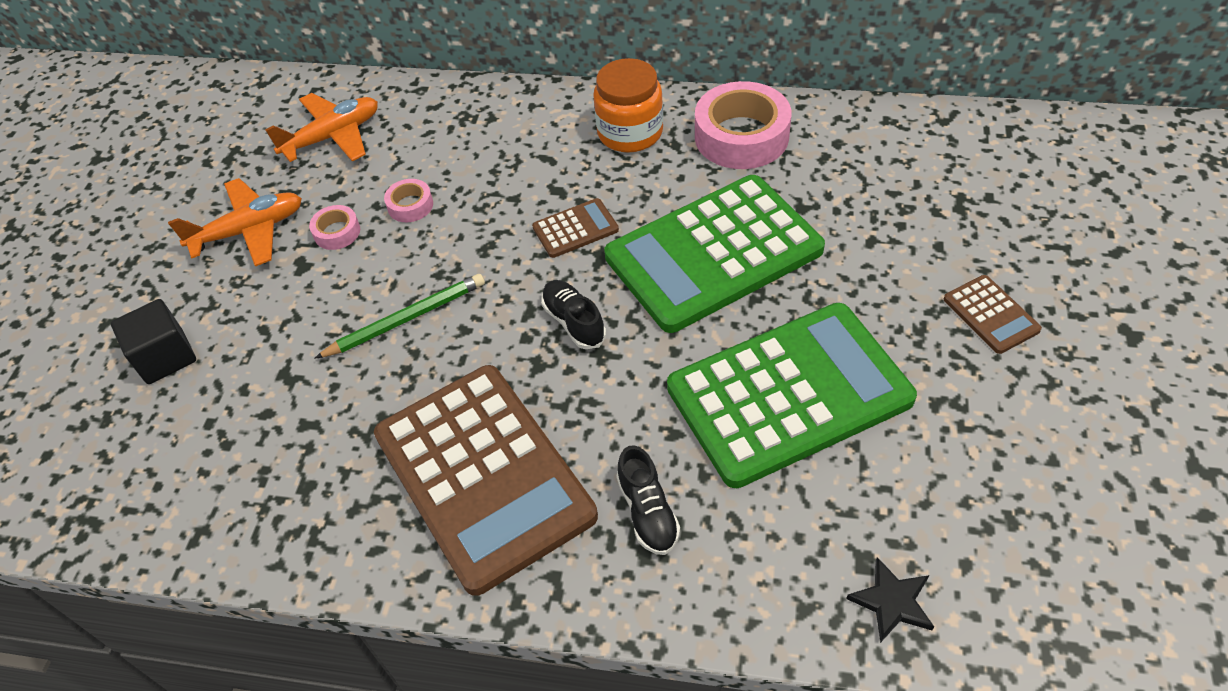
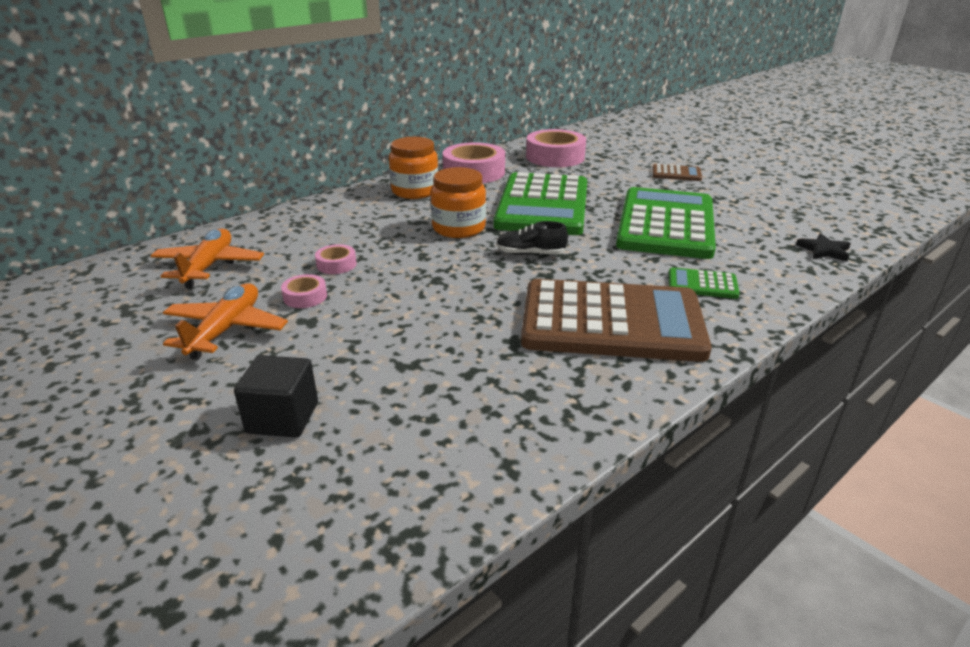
camera: 55 degrees left, 20 degrees down
(406, 319) = (435, 301): green pencil -> none
(575, 229) = (459, 228): brown calculator -> orange jar
(648, 512) = (702, 284): black shoe -> green calculator
(888, 167) = (555, 157): none -> pink tape

